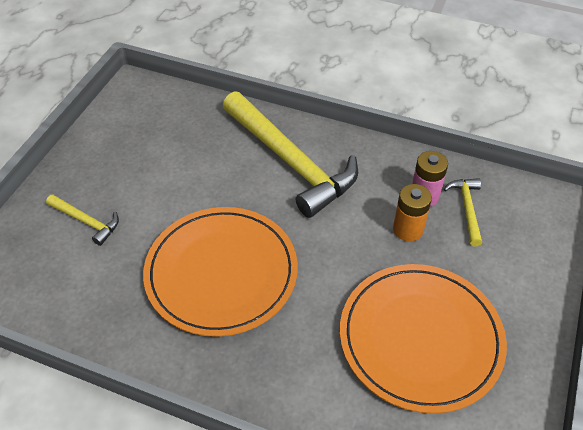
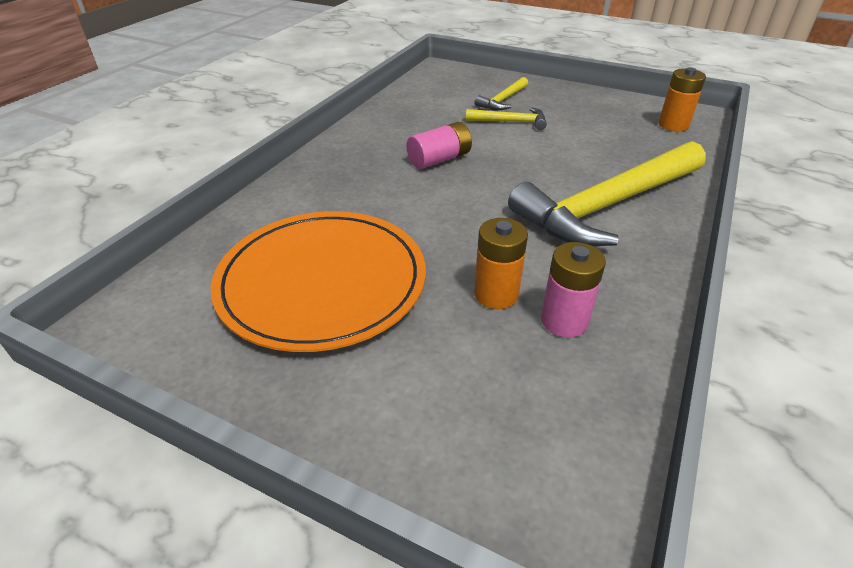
camera: 95 degrees right, 10 degrees down
(155, 104) = (673, 125): none -> orange battery
(221, 272) = (439, 159): orange plate -> pink battery
(467, 209) = (542, 369): yellow hammer -> yellow hammer (510, 122)

